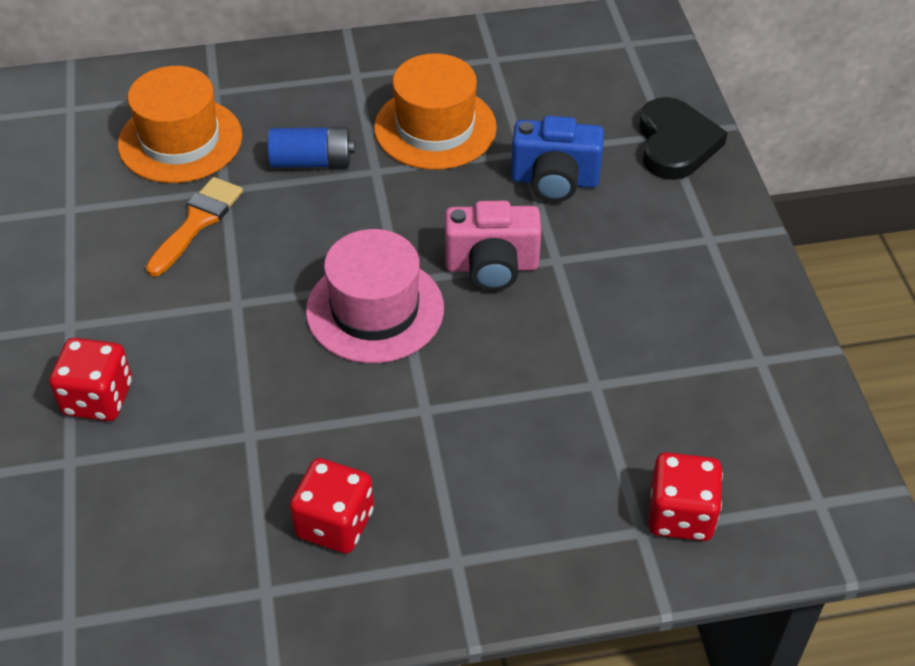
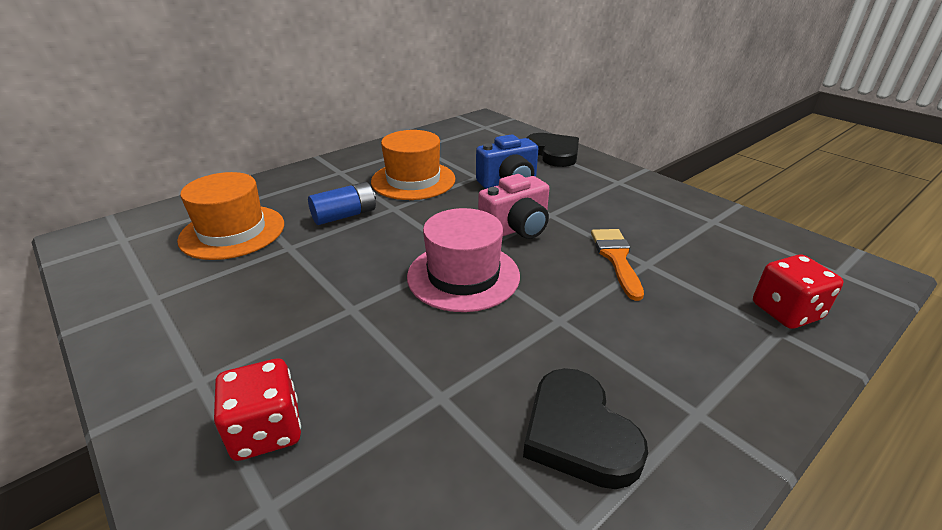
camera: 30 degrees left, 15 degrees down
(197, 222) = (280, 271): orange brush -> orange brush (616, 258)
(335, 523) = (578, 433): red dice -> black heart

